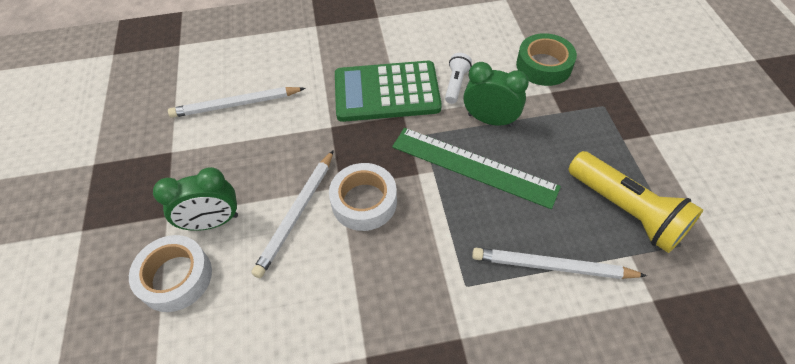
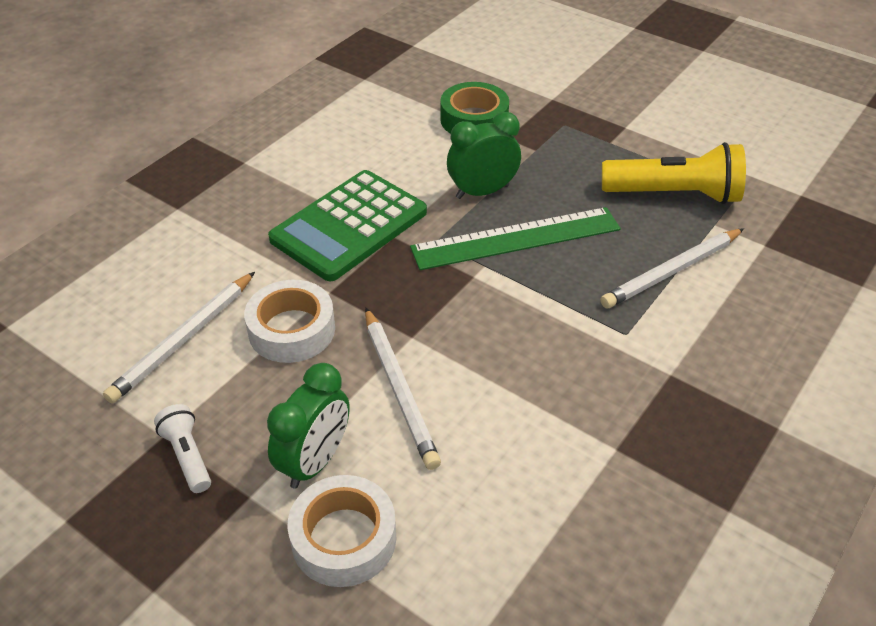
camera: 45 degrees left, 10 degrees down
(364, 202) = (453, 333): white tape -> white tape (292, 330)
(456, 84) = (411, 179): white flashlight -> white flashlight (187, 456)

